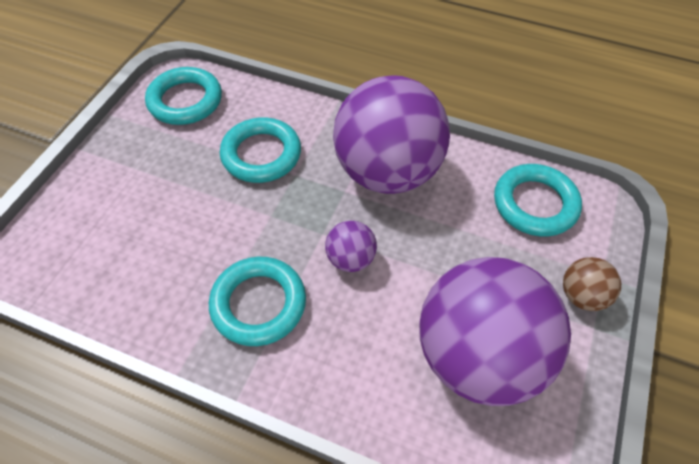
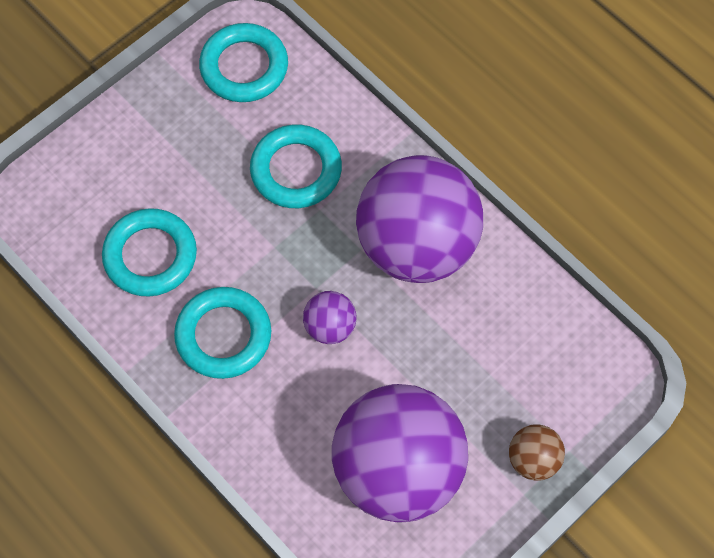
camera: 25 degrees right, 10 degrees up
(535, 204) = (551, 346): turquoise ring -> turquoise ring (150, 256)

